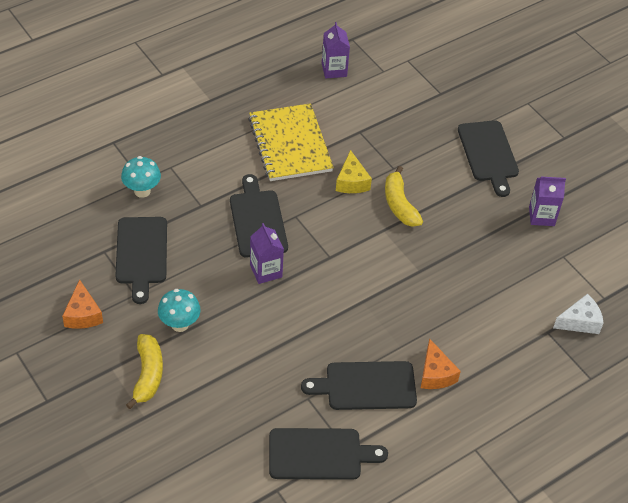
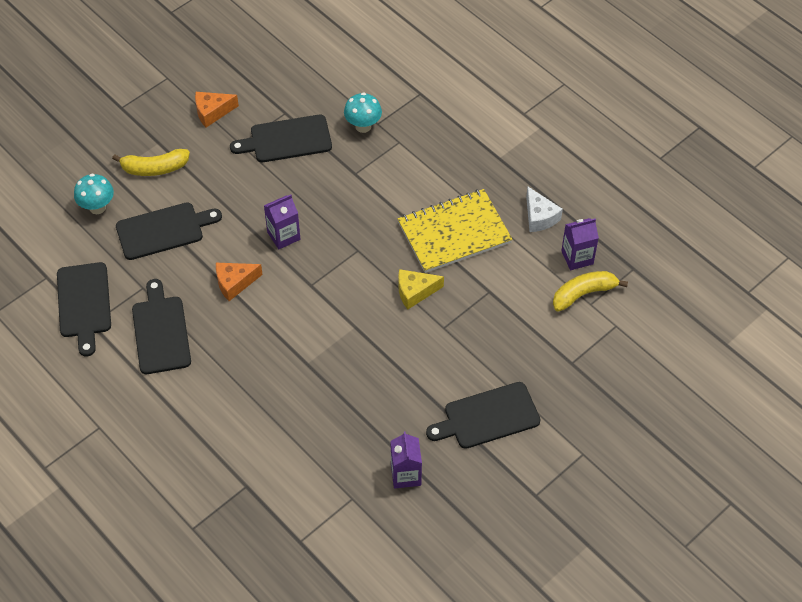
camera: 85 degrees right, 5 degrees up
(179, 324) = (211, 181): turquoise mushroom -> turquoise mushroom (97, 207)
(257, 220) = (345, 220): black cutting board -> black cutting board (163, 230)
(399, 204) = (393, 337): yellow banana -> yellow banana (583, 294)
(435, 374) = (181, 387): orange cheese -> orange cheese (234, 283)
(579, 321) = (264, 517): white cheese -> white cheese (539, 217)

